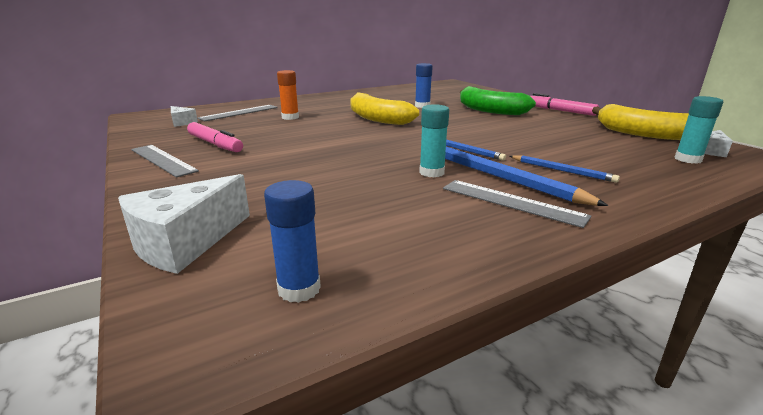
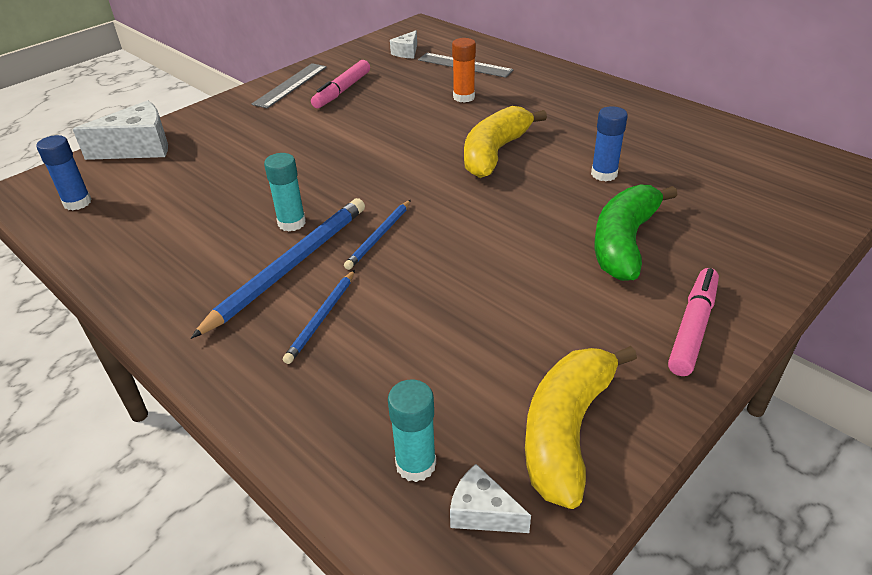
camera: 75 degrees right, 15 degrees up
(185, 242) = (139, 148): white cheese -> white cheese turned 135 degrees clockwise
(511, 202) = (217, 280): grey ruler -> none

